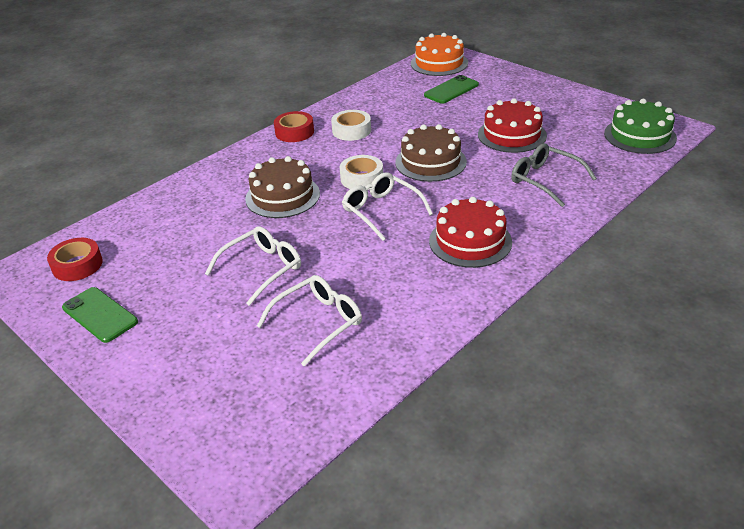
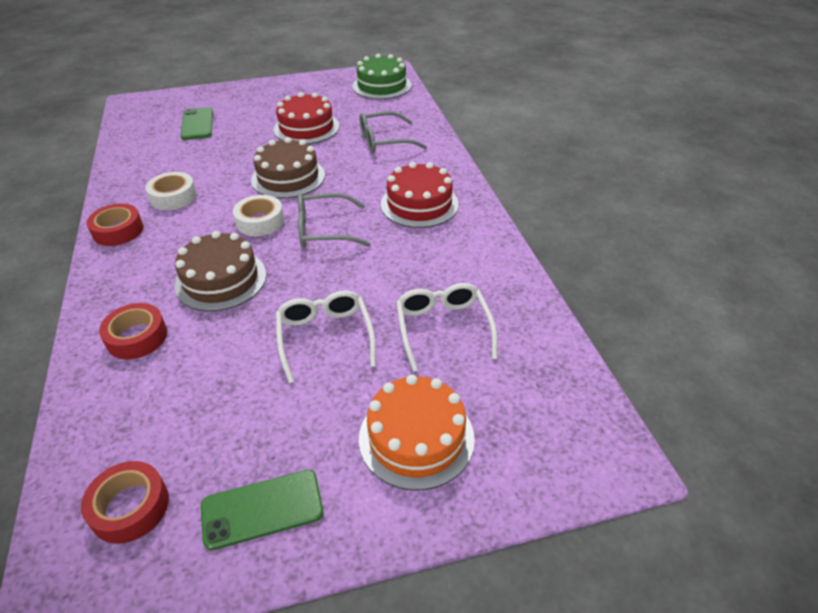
camera: 60 degrees left, 5 degrees up
(204, 195) = (137, 337): none -> red tape
(382, 211) = (325, 230): white glasses -> grey glasses
(439, 63) = (144, 111): orange cake -> orange cake (416, 438)

